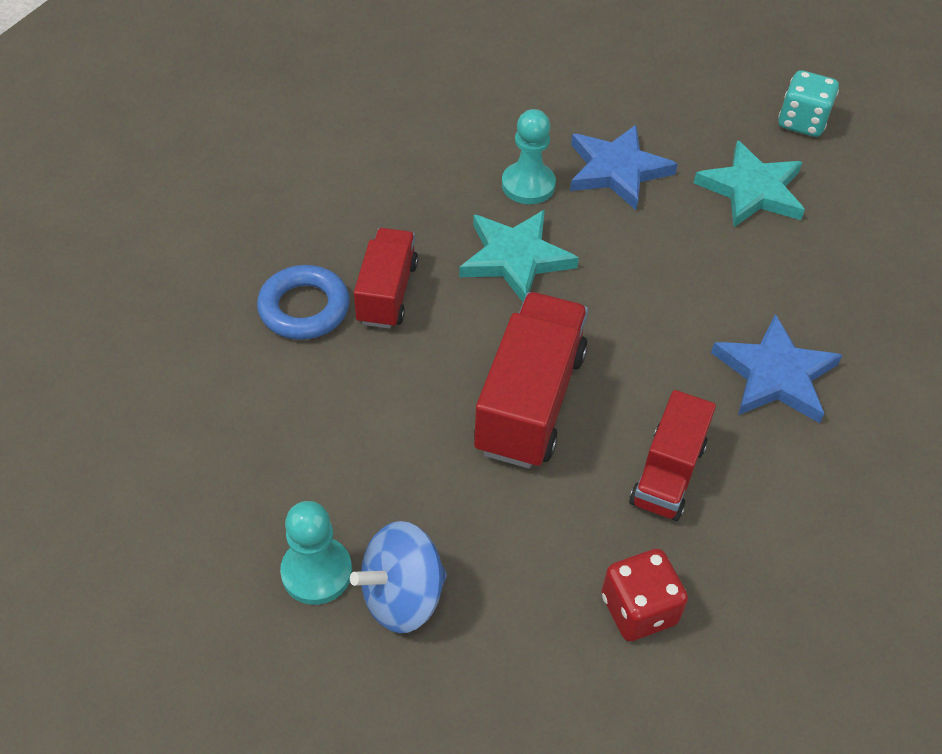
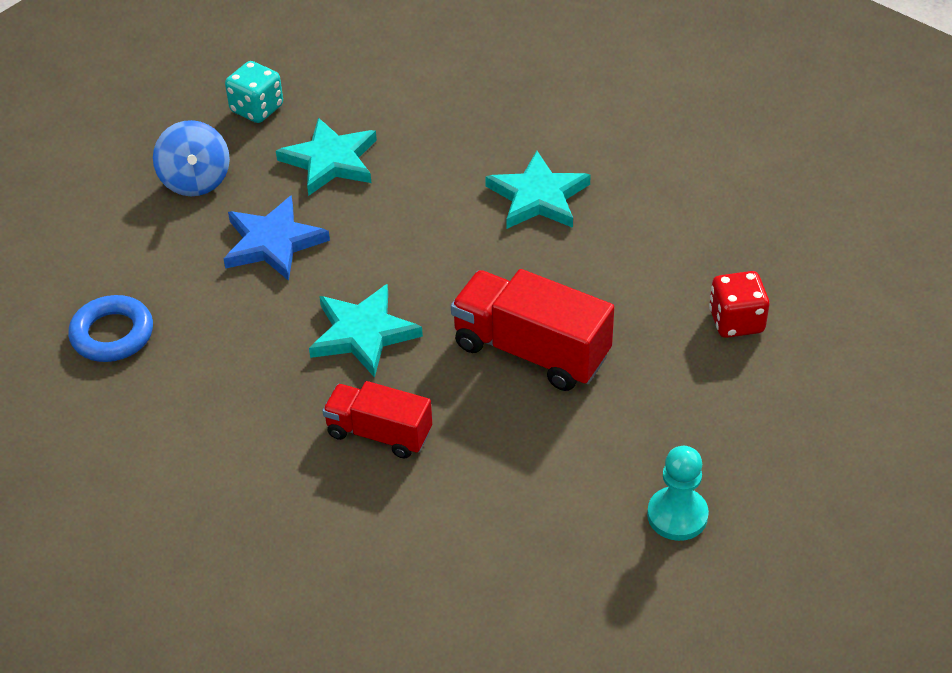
camera: 75 degrees left, 5 degrees down
(304, 308) = (380, 500): blue ring -> blue ring (112, 334)
(402, 596) = (707, 461): blue spinning top -> blue spinning top (195, 180)
(528, 185) = (270, 309): turquoise pawn -> none
(667, 474) = (620, 280): red truck -> none
(775, 375) = (538, 197): blue star -> turquoise star

